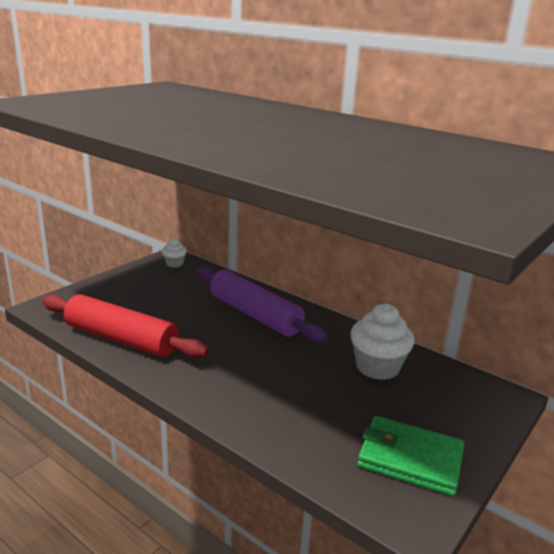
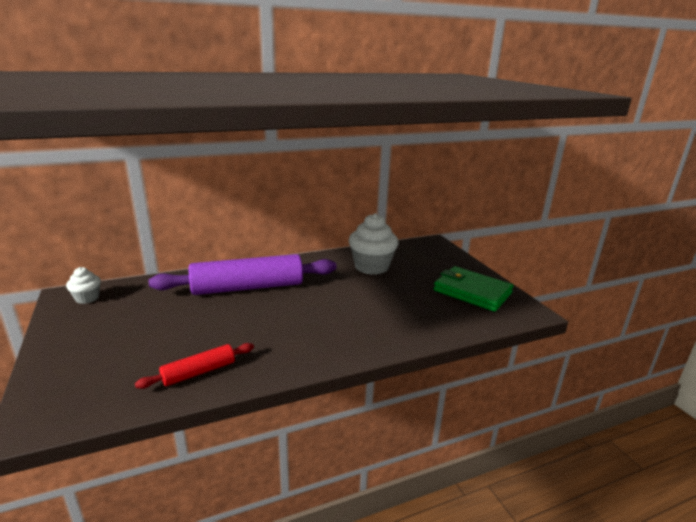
camera: 60 degrees left, 0 degrees up
(121, 339) = (199, 372): red rolling pin -> red rolling pin, size x0.49
(410, 459) = (472, 292): green wallet -> green wallet turned 75 degrees clockwise

